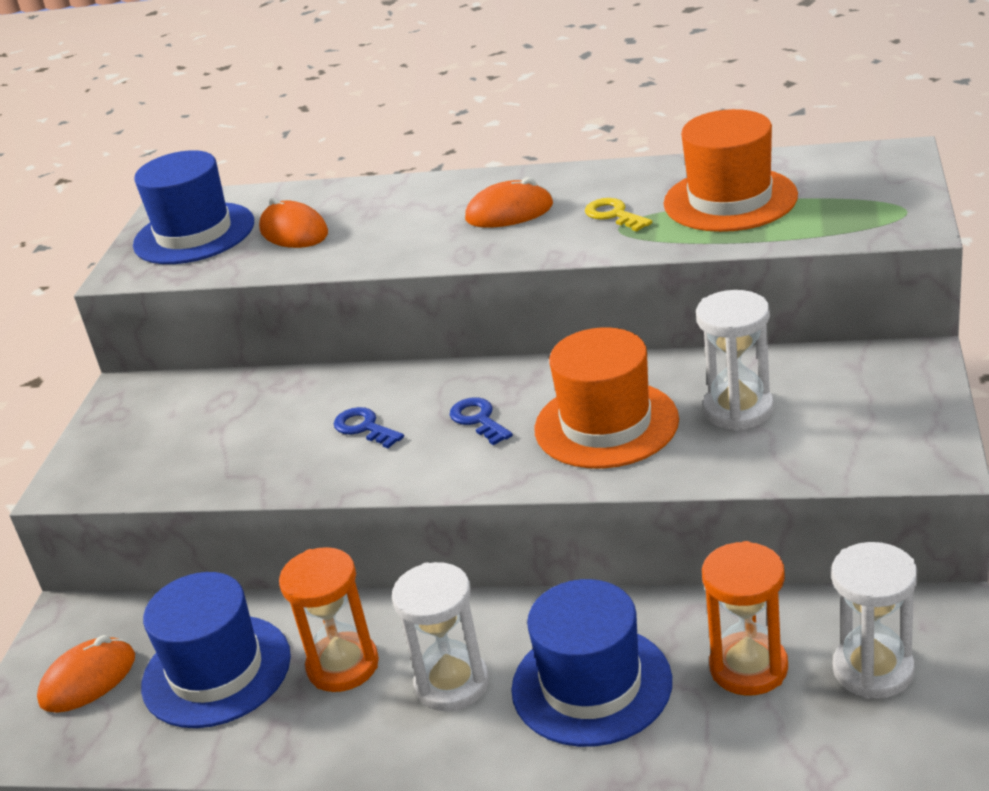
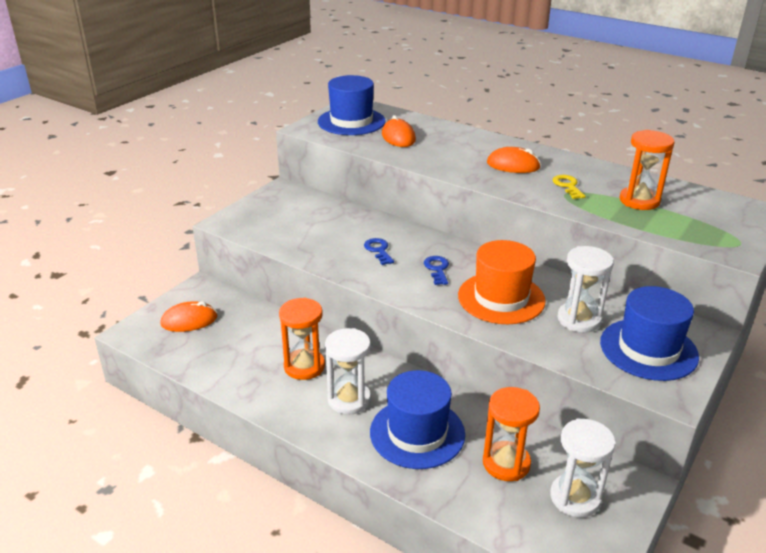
camera: 20 degrees right, 0 degrees up
(216, 671) = (246, 342): blue hat -> blue hat (648, 349)
(730, 200) = (639, 201): orange hat -> orange hourglass

